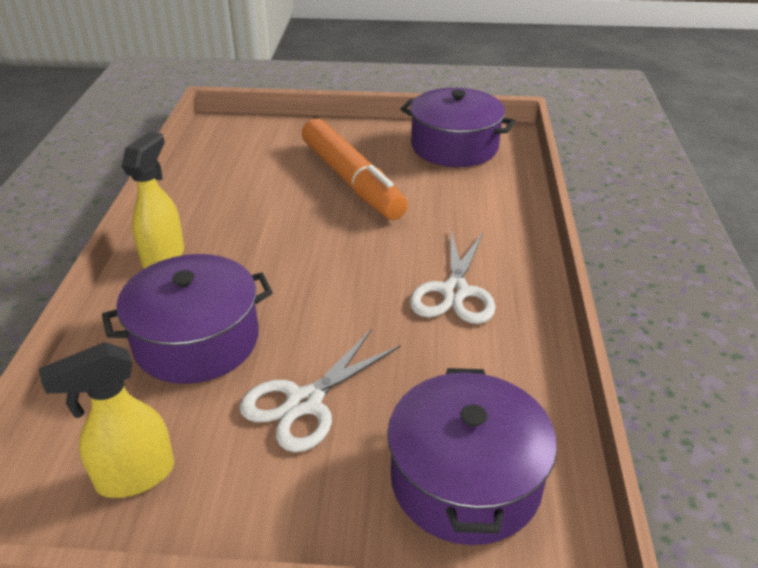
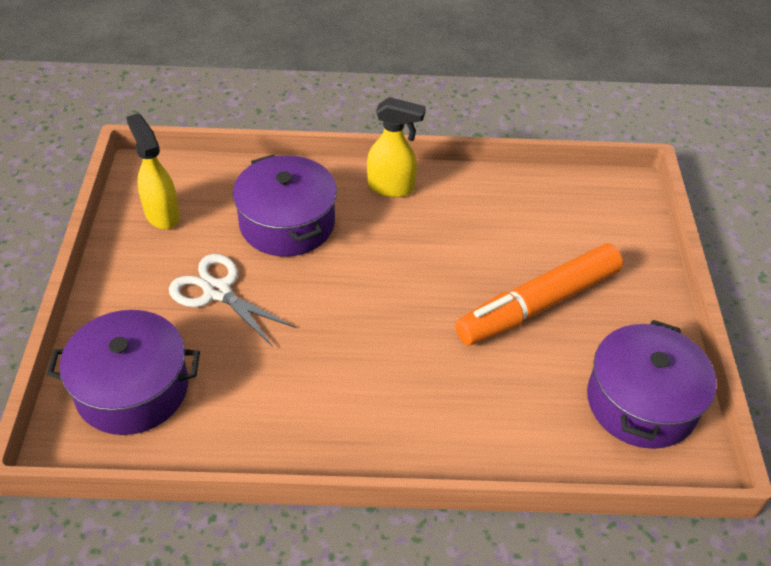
camera: 85 degrees right, 10 degrees up
(454, 292) = (351, 390): white scissors -> none

